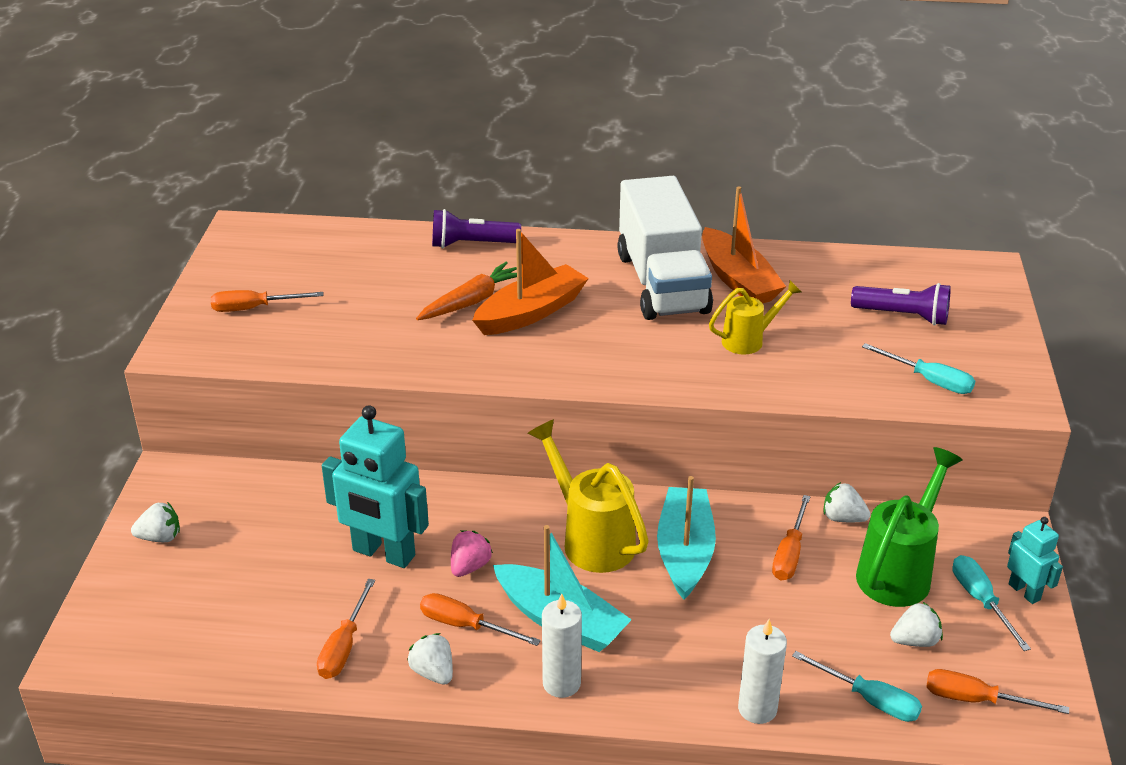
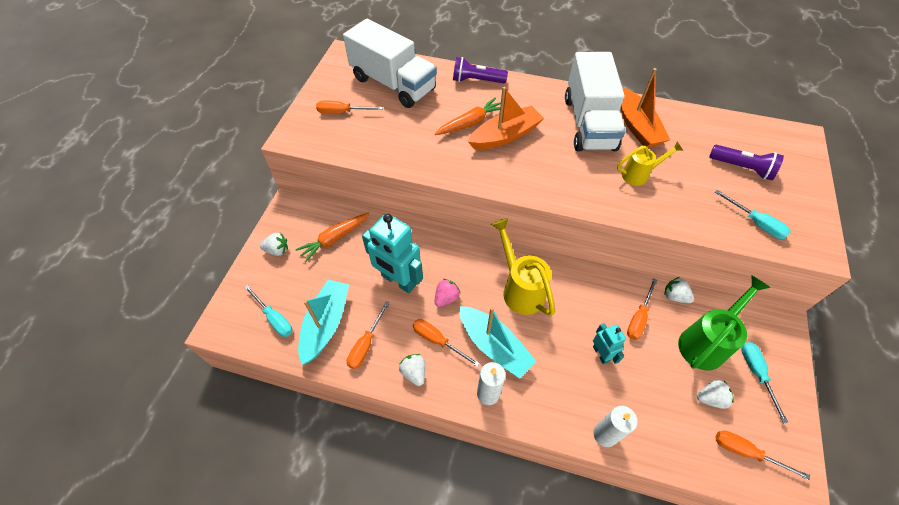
camera: 10 degrees right, 20 degrees up
(259, 509) = (334, 239): none -> orange carrot
(333, 262) = (393, 84): none -> white truck
(685, 552) = (574, 307): turquoise boat -> turquoise boat (326, 324)
(869, 700) = (676, 440): turquoise screwdriver -> turquoise screwdriver (274, 318)
(1024, 592) = (785, 371): turquoise robot -> turquoise robot (601, 354)

